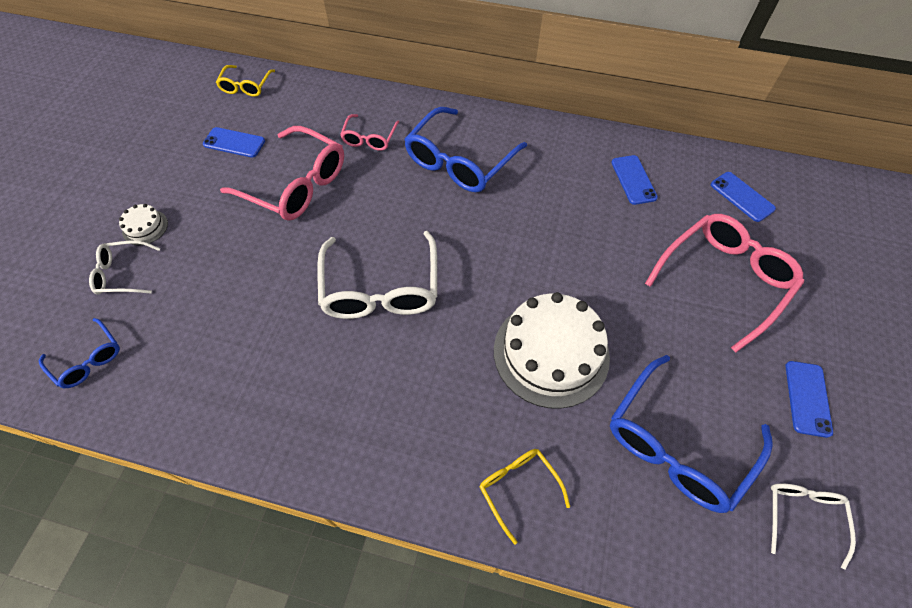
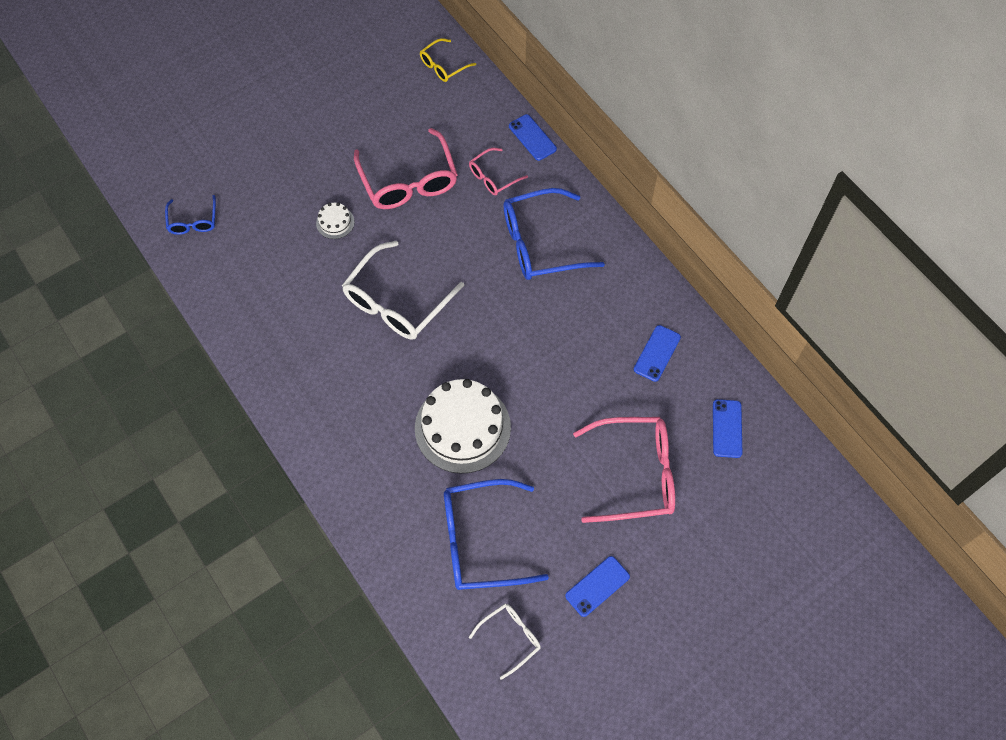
camera: 40 degrees right, 5 degrees up
(123, 273) = (251, 174): white glasses -> none
(145, 227) = (287, 146): white cake -> white cake (335, 222)
(234, 143) = (395, 114): blue phone -> blue phone (532, 138)
(518, 488) = (363, 487): yellow glasses -> none

